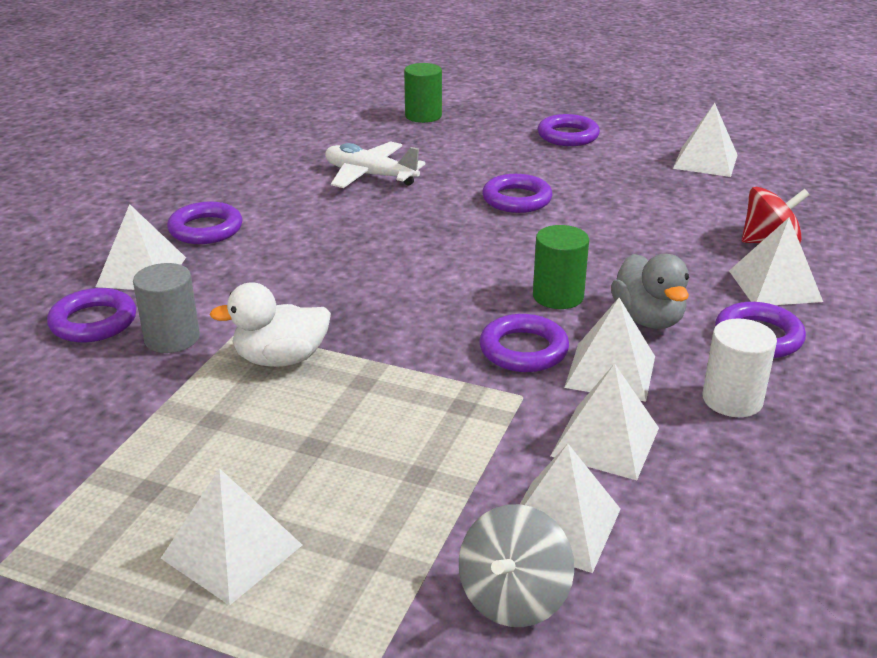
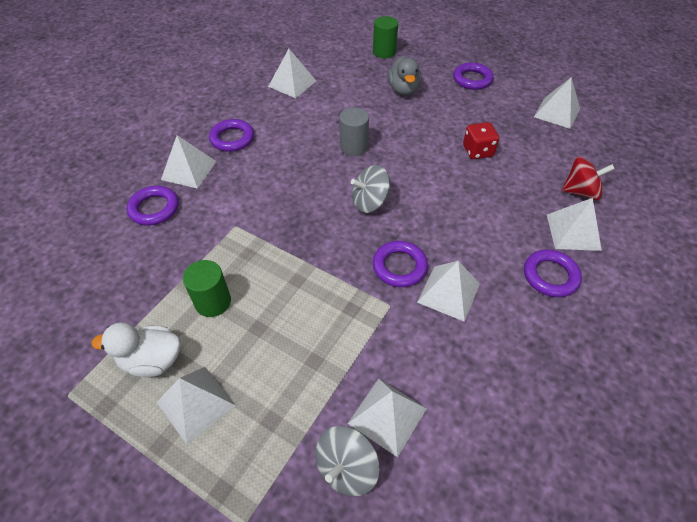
camera: 10 degrees right, 20 degrees up
(172, 338) = (195, 228): grey cylinder -> grey cylinder (353, 147)
(281, 359) = (254, 254): white duck -> white duck (152, 360)
(370, 175) = (339, 102): white plane -> none
(453, 282) = (370, 202): none -> grey spinning top
(517, 199) = (426, 134): purple ring -> none
(558, 296) = (431, 223): green cylinder -> green cylinder (213, 302)
(602, 211) = (477, 151): none -> red dice
(605, 442) = (431, 351): white pyramid -> white pyramid (292, 83)
(648, 319) = (483, 250): grey duck -> grey duck (403, 90)
(732, 399) = (519, 328): white cylinder -> none

